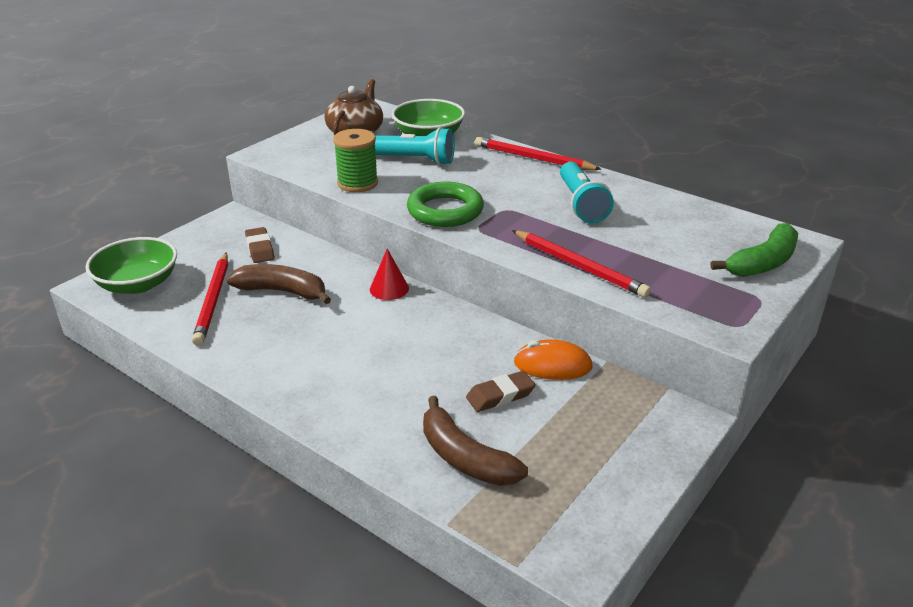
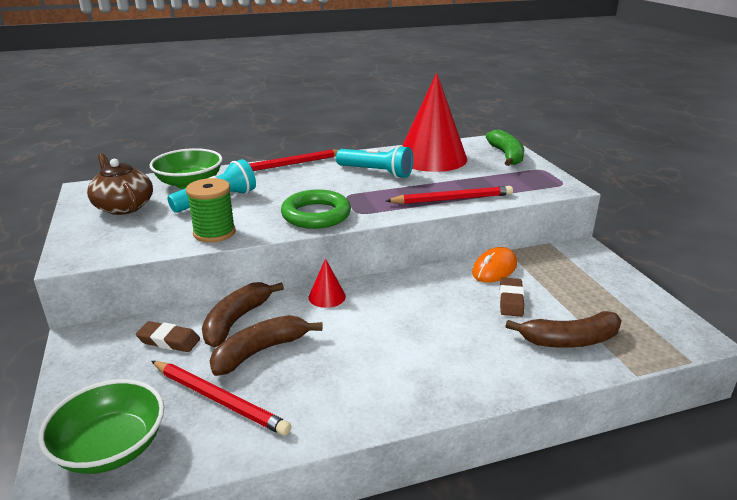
camera: 55 degrees left, 5 degrees down
(311, 263) = (236, 321): none -> brown banana
(671, 220) = (432, 158): none -> red cone

